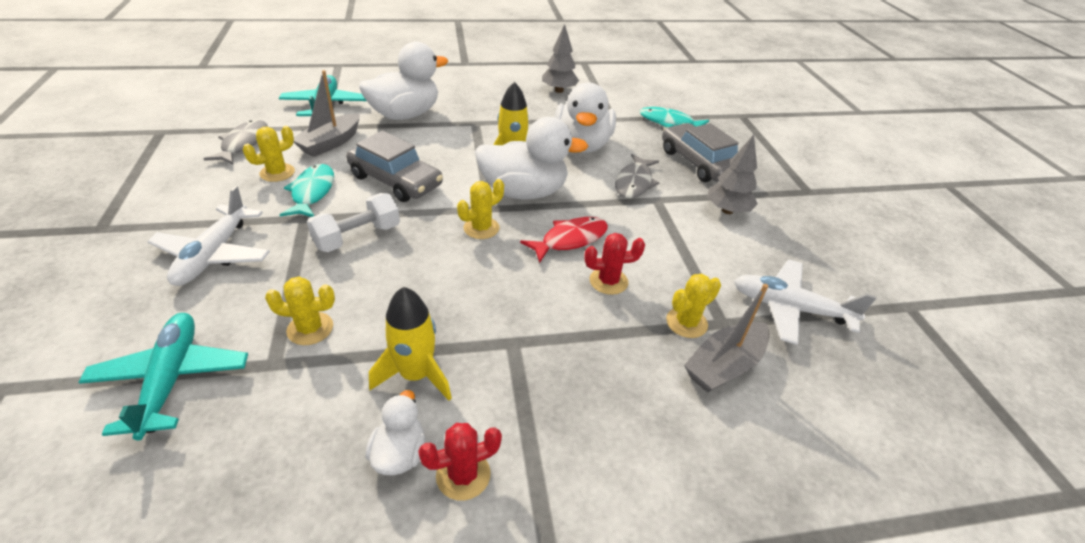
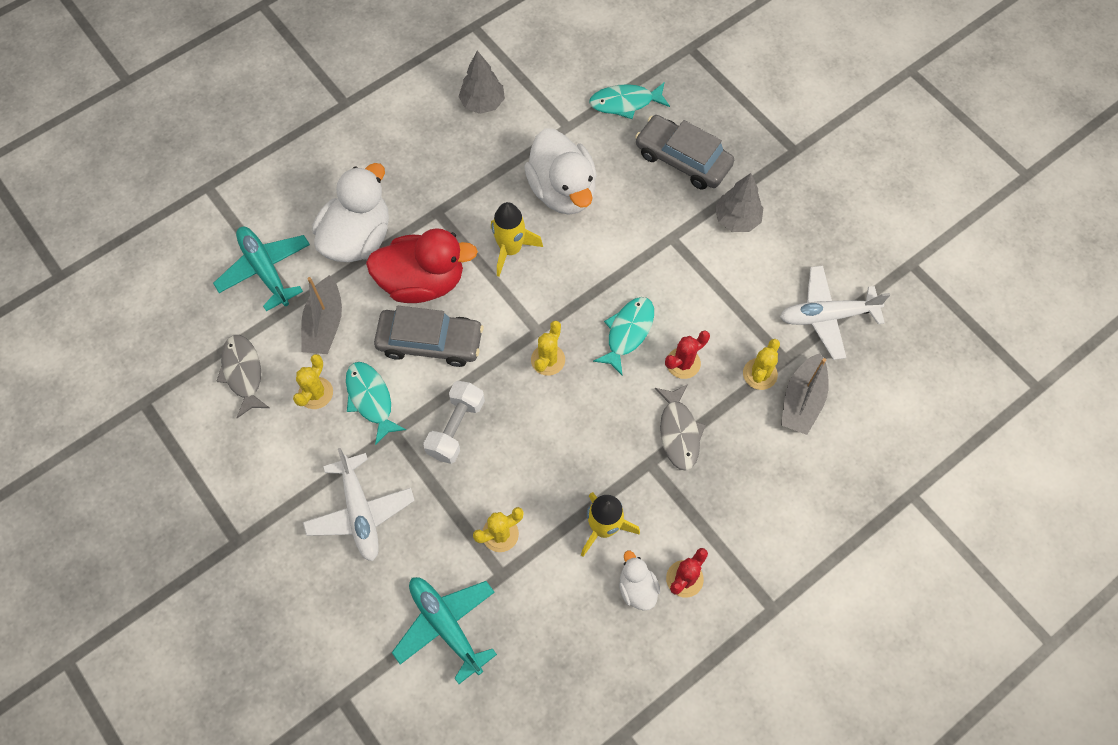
camera: 25 degrees left, 25 degrees up
(426, 149) = (422, 282): none -> red duck
(524, 192) = (553, 293): white duck -> none
(570, 240) = (628, 332): red fish -> turquoise fish
(634, 183) = (640, 224): grey fish -> grey fish (678, 432)

